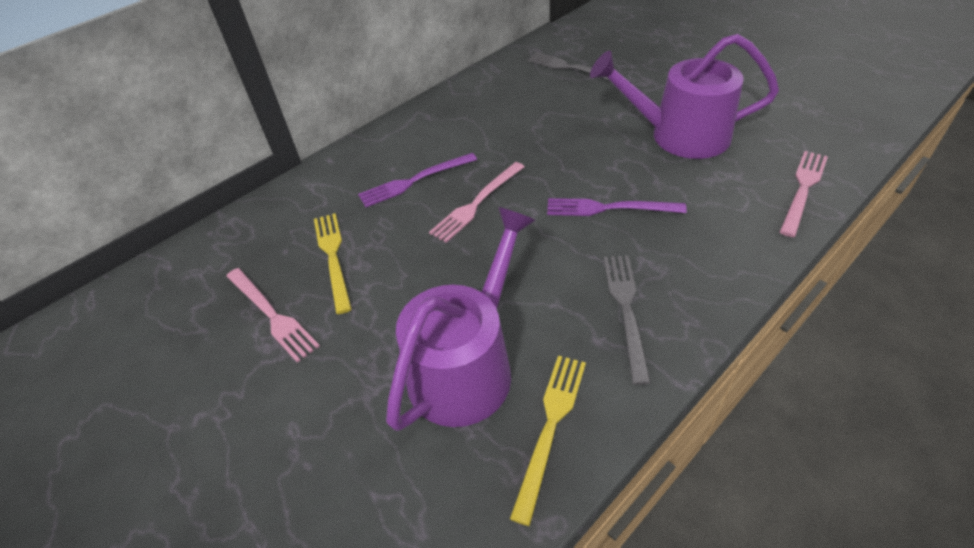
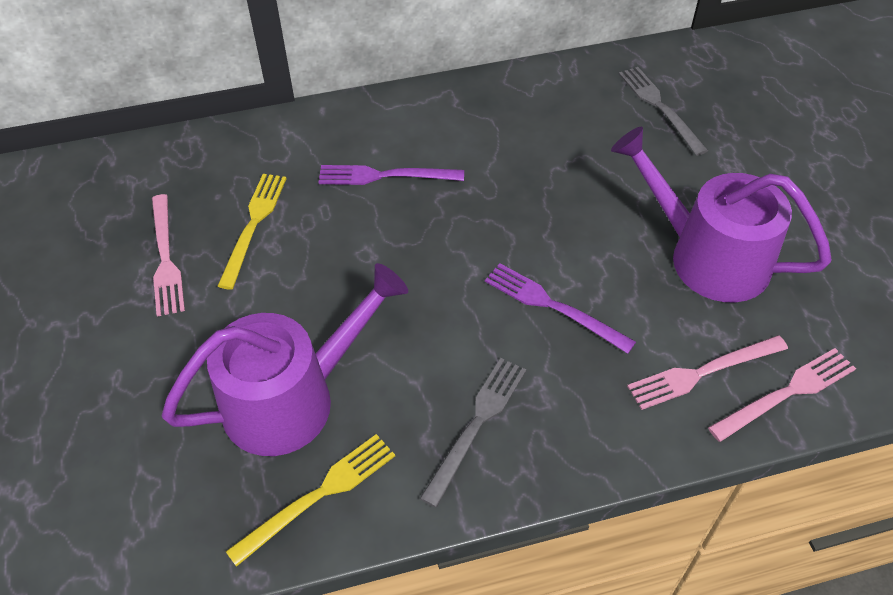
camera: 25 degrees right, 5 degrees up
(477, 203) = (426, 233): pink fork -> pink fork (703, 372)

